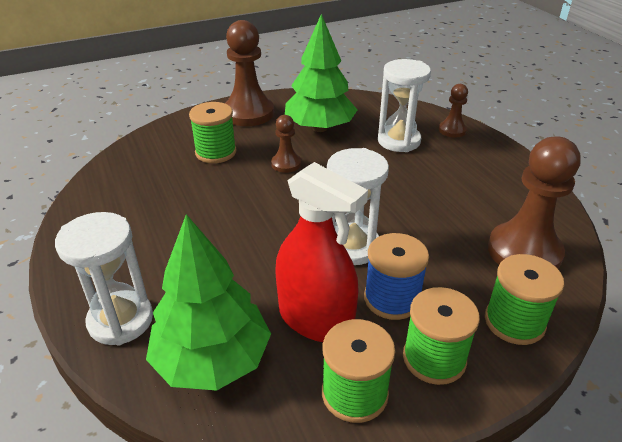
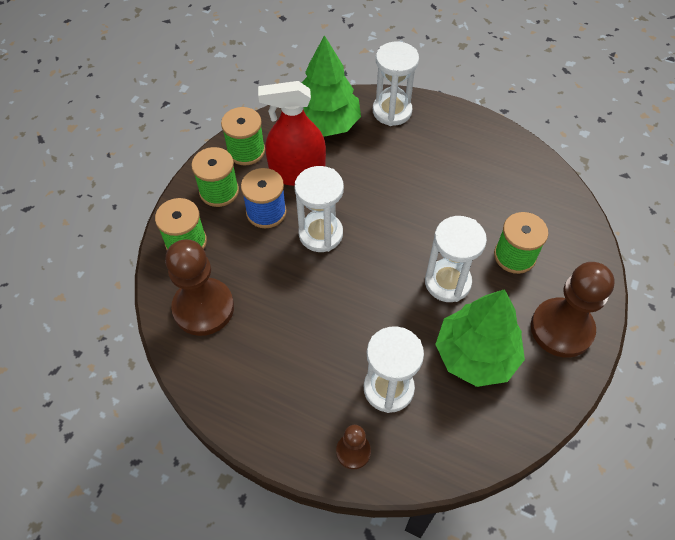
camera: 140 degrees right, 20 degrees up
(286, 164) = (447, 282): brown pawn -> white hourglass

